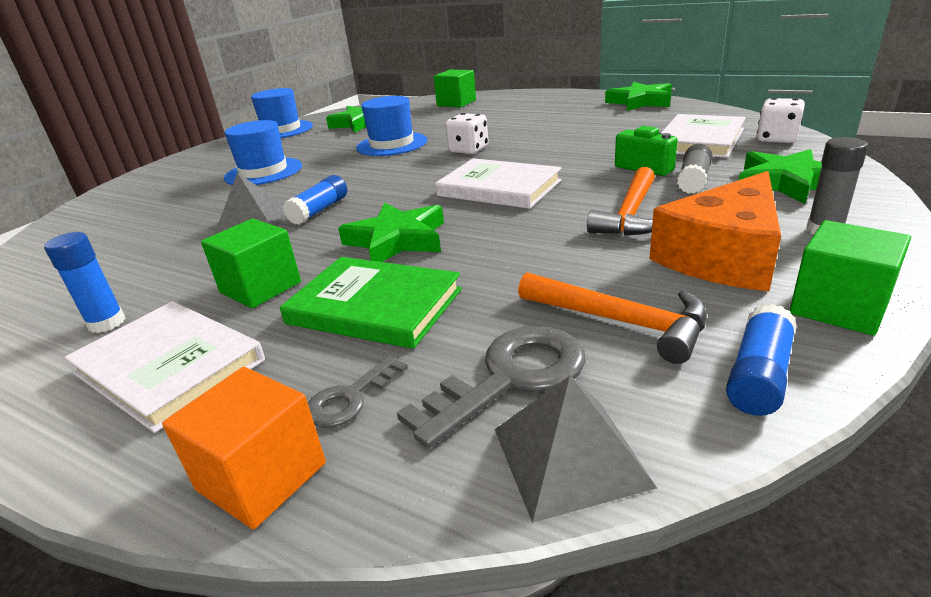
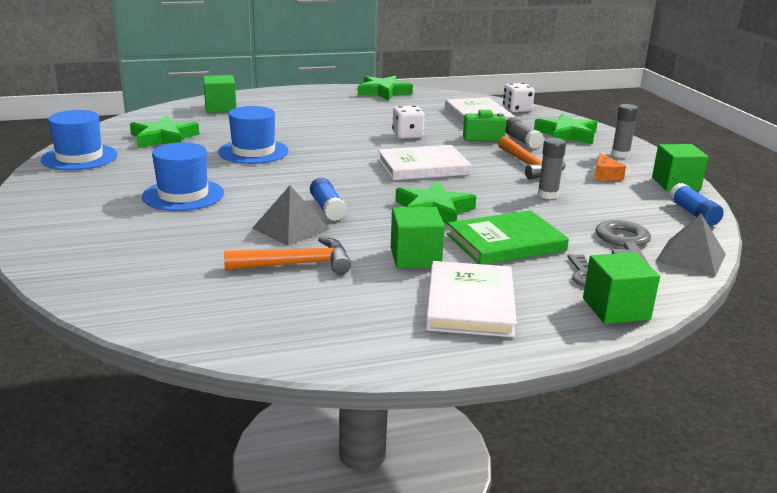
camera: 50 degrees left, 5 degrees down
(107, 323) = (364, 307): blue glue stick -> none
(169, 367) = (470, 303): white book -> white book turned 75 degrees counterclockwise
(261, 476) = (616, 309): orange cube -> green cube
(468, 150) = (335, 145): white dice -> white dice (407, 135)
(568, 260) = (548, 195): none -> grey glue stick
(621, 322) = (620, 212): orange hammer -> orange hammer (296, 264)
(723, 256) = (605, 175): orange cheese -> orange cheese, size x0.46

